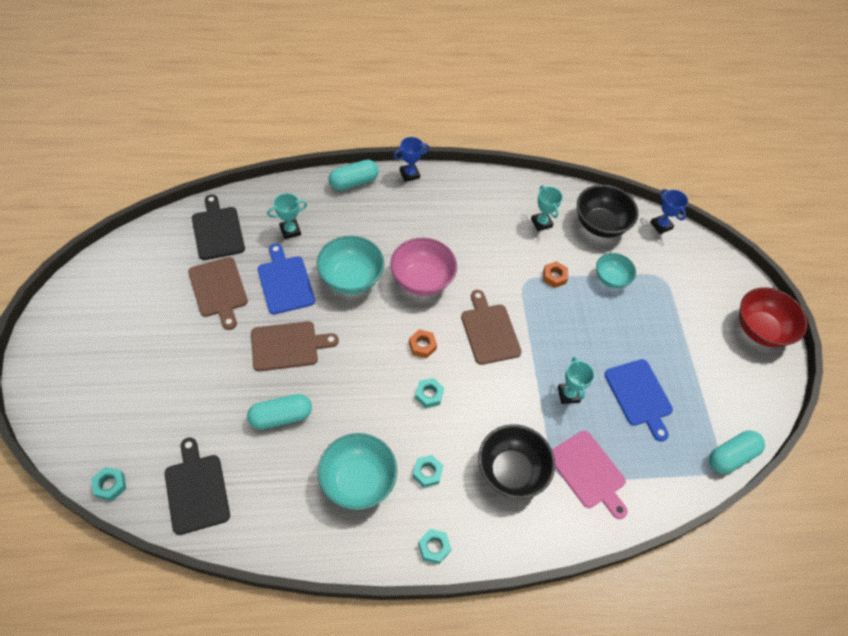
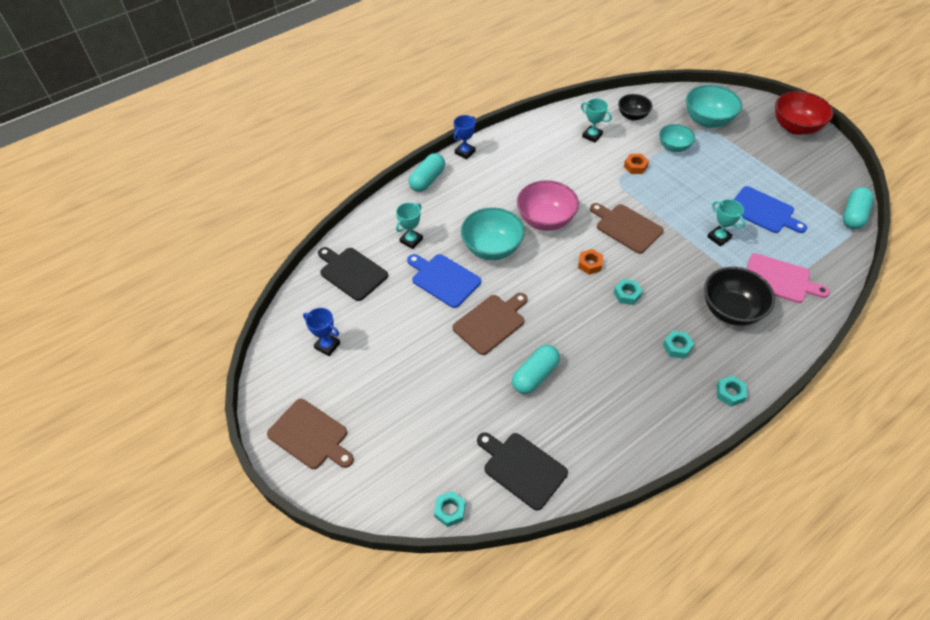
camera: 25 degrees left, 5 degrees down
(219, 290) = (396, 314): brown cutting board -> brown cutting board (310, 435)
(358, 481) = (634, 384): turquoise bowl -> turquoise bowl (707, 120)
(600, 225) = (632, 116): black bowl -> black bowl, size x0.63
(661, 225) = (672, 95): blue trophy -> blue trophy (327, 345)

